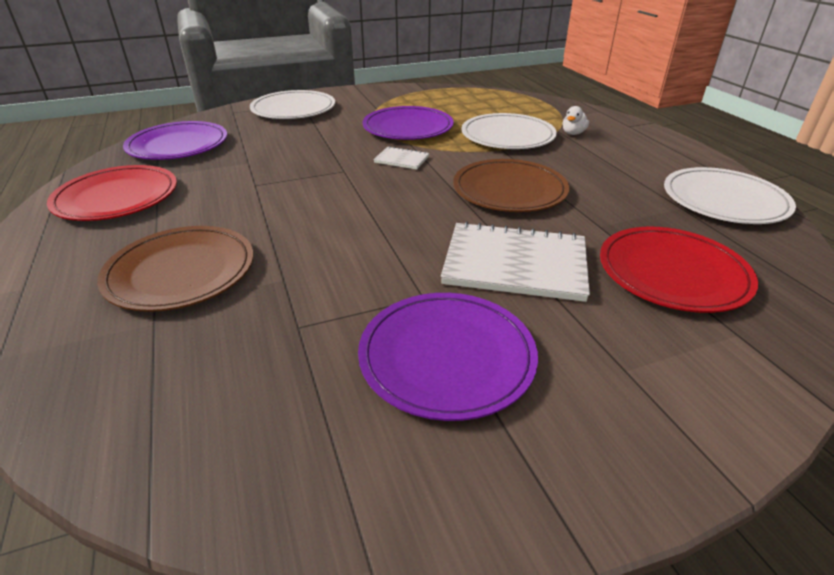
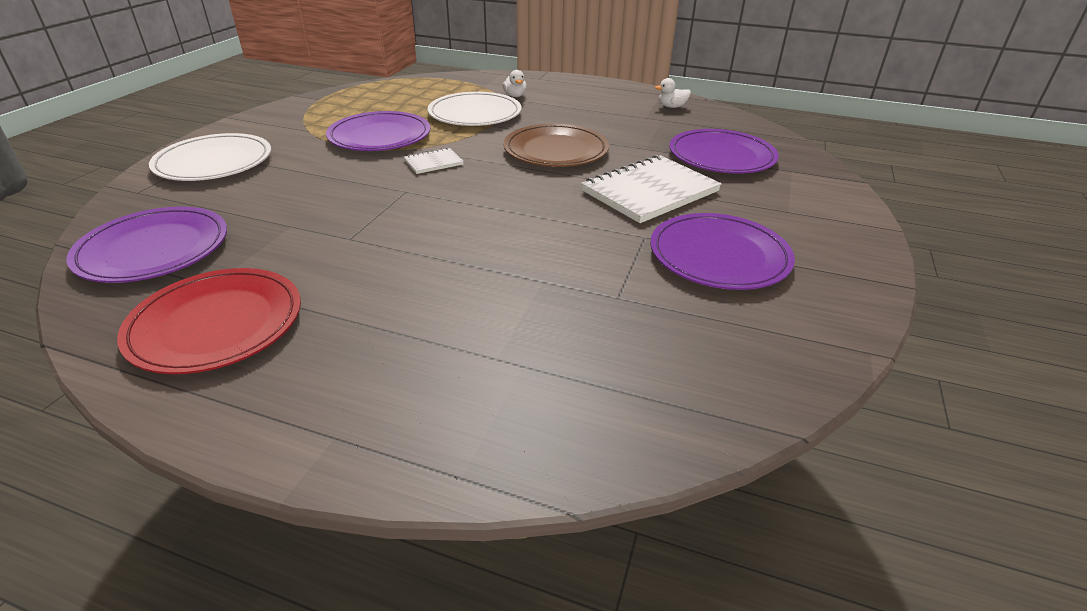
camera: 50 degrees left, 0 degrees up
(181, 272) = (454, 327): brown plate -> none
(672, 273) = (721, 156): red plate -> purple plate
(724, 200) = (671, 107): white plate -> white duck

